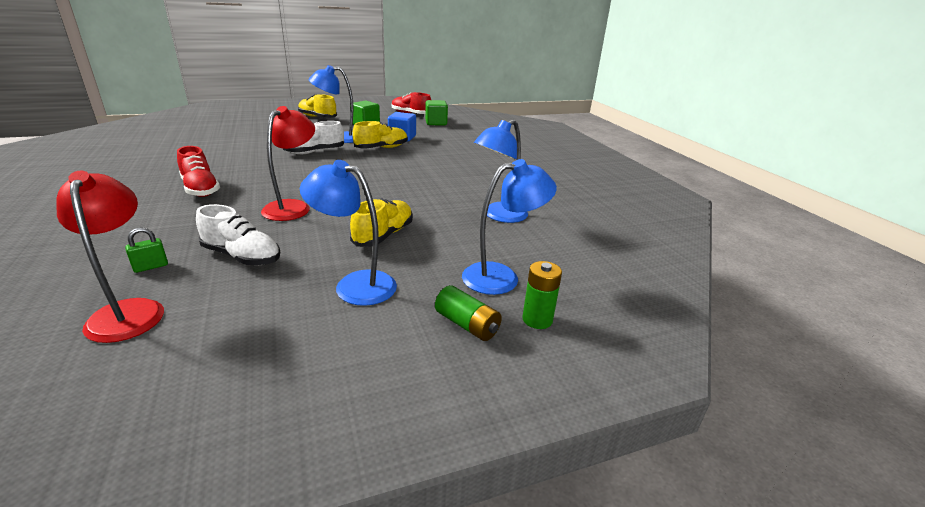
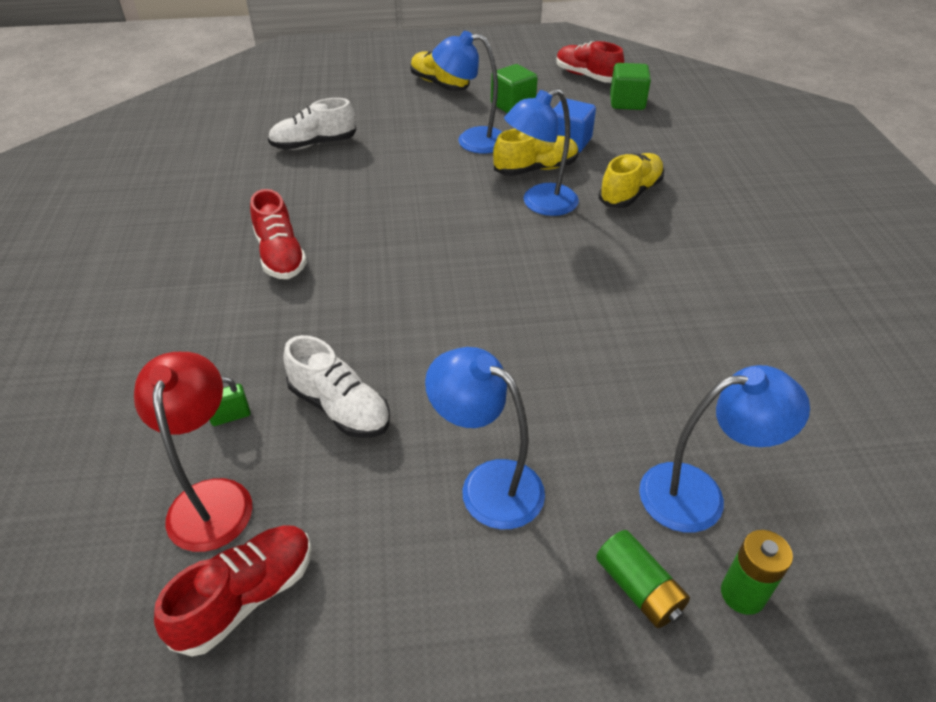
camera: 15 degrees right, 15 degrees up
(152, 364) = (246, 597): none -> red shoe
(293, 207) = (404, 306): red lamp -> none
(315, 152) = (435, 175): white shoe -> white shoe (314, 144)
(383, 235) = (530, 382): yellow shoe -> yellow shoe (630, 193)
(498, 216) = (709, 353): blue lamp -> blue lamp (540, 204)

